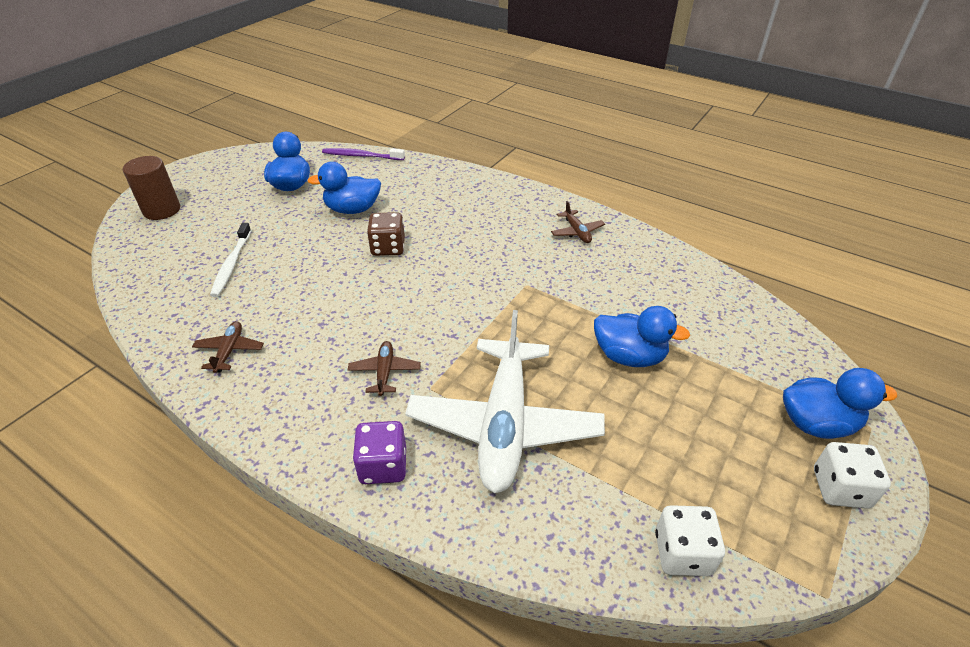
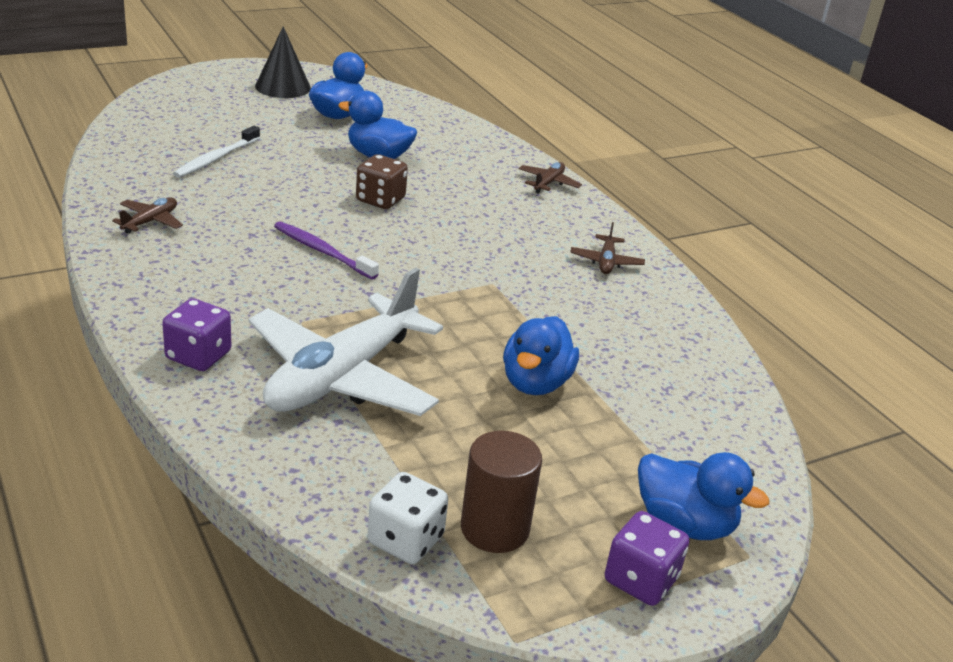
camera: 25 degrees right, 10 degrees down
(162, 210) = (195, 94): brown cylinder -> brown cylinder (494, 529)
(228, 176) = (283, 87): none -> black cone
(361, 156) = (437, 113): purple toothbrush -> purple toothbrush (322, 251)
(385, 372) = (271, 292): brown plane -> brown plane (548, 183)
(629, 356) = (535, 383): blue duck -> blue duck turned 60 degrees clockwise
(840, 488) = (640, 580): white dice -> purple dice

